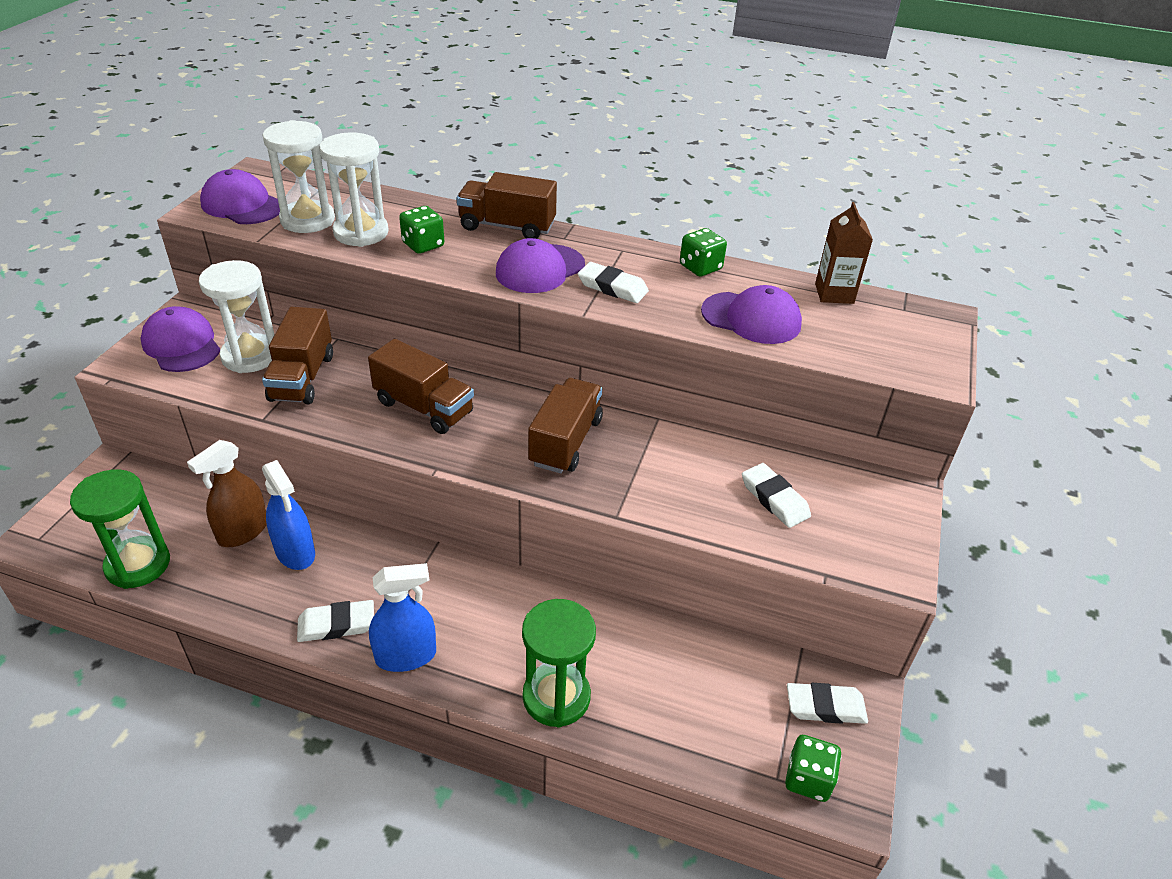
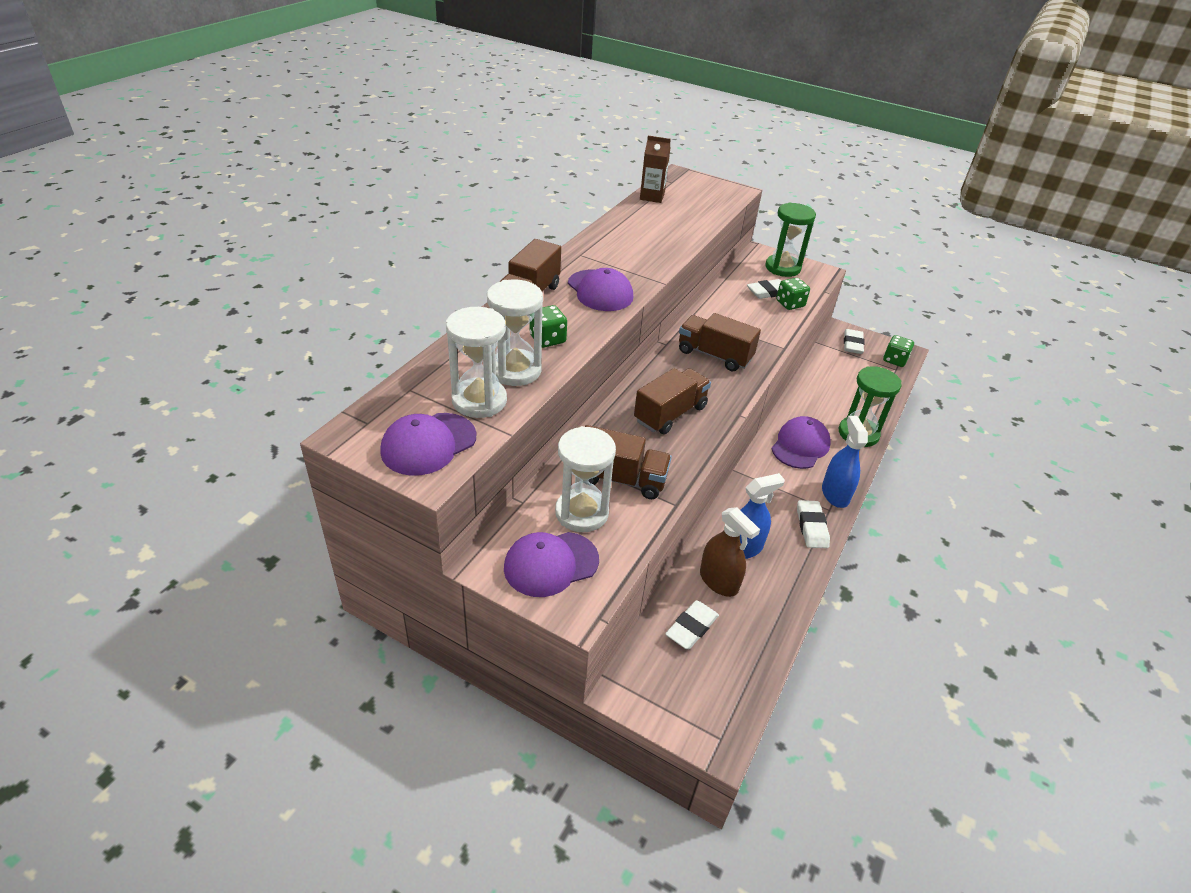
camera: 80 degrees left, 0 degrees up
(138, 565) = (755, 652): green hourglass -> green hourglass (782, 268)
(612, 287) = (631, 266): white eraser -> white eraser (691, 627)
(700, 267) = (611, 231): green dice -> green dice (790, 304)
(751, 318) = (676, 227): purple cap -> purple cap (800, 445)

